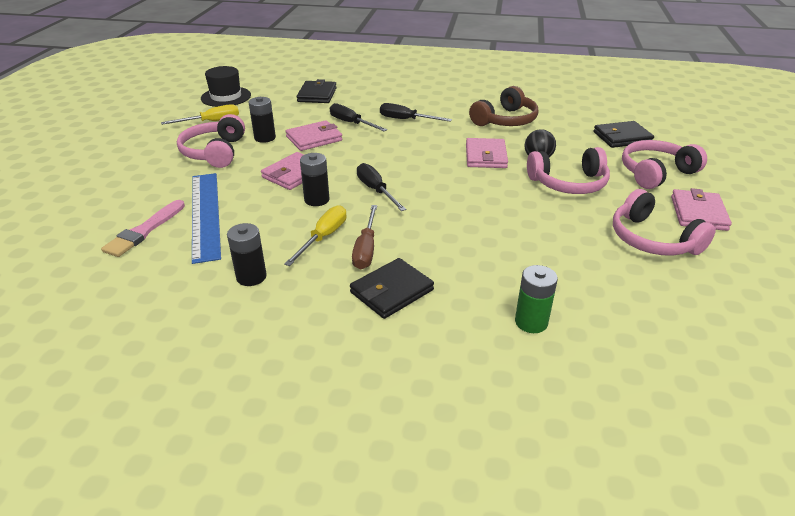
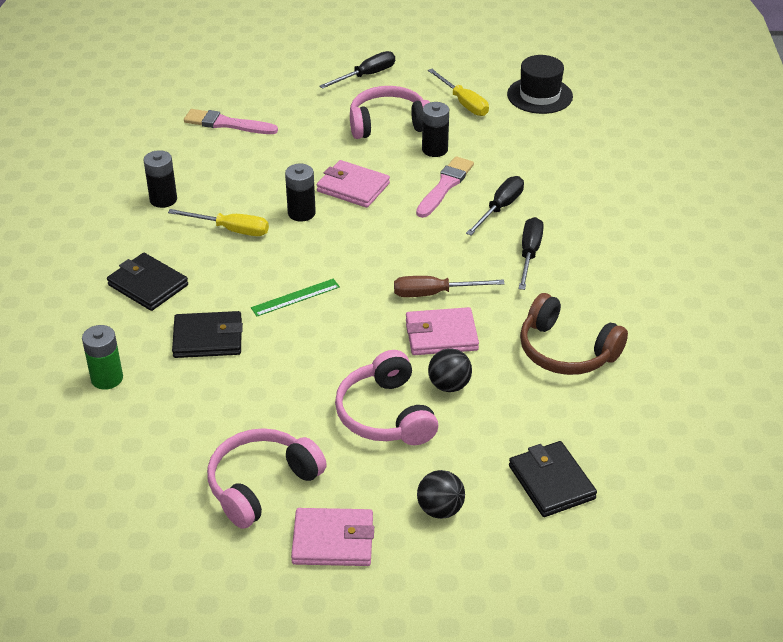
camera: 80 degrees right, 5 degrees up
(205, 214) = (260, 150): blue ruler -> none
(314, 138) = (445, 186): pink wallet -> pink brush
(317, 95) = (580, 165): black wallet -> black wallet (208, 338)
(366, 249) = (214, 260): brown screwdriver -> brown screwdriver (434, 293)
(376, 190) = (330, 252): black screwdriver -> black screwdriver (366, 75)
(431, 210) = (295, 297): none -> green ruler
(655, 173) = (440, 509): pink headphones -> black ball

